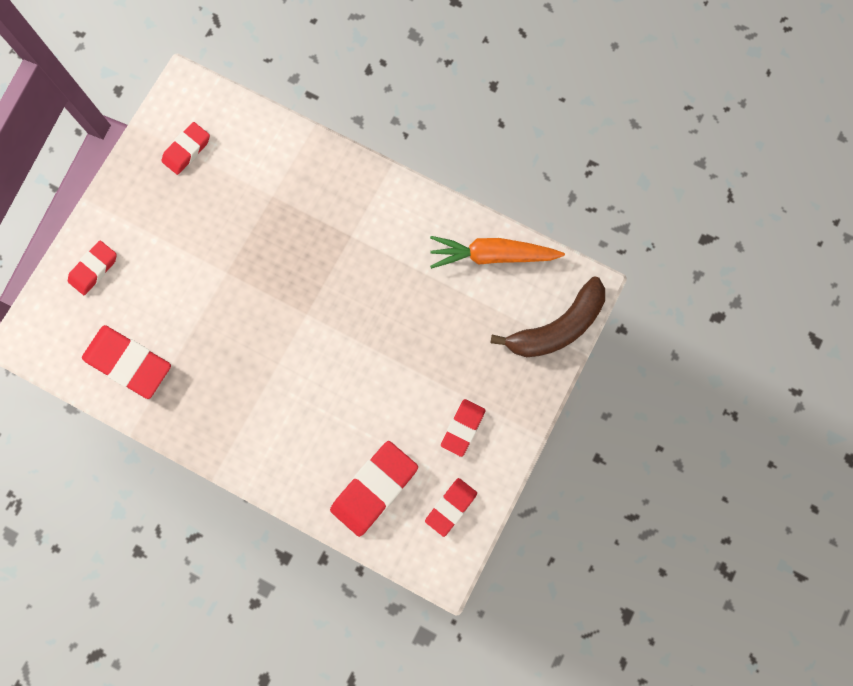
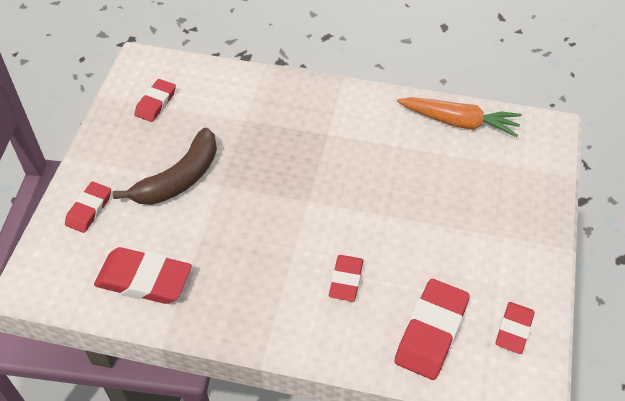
camera: 15 degrees left, 25 degrees down
(462, 428) = (494, 259): red eraser -> red eraser (346, 280)
(492, 255) = (459, 122): orange carrot -> orange carrot turned 150 degrees counterclockwise
(557, 327) = (541, 162): brown banana -> brown banana (179, 179)

